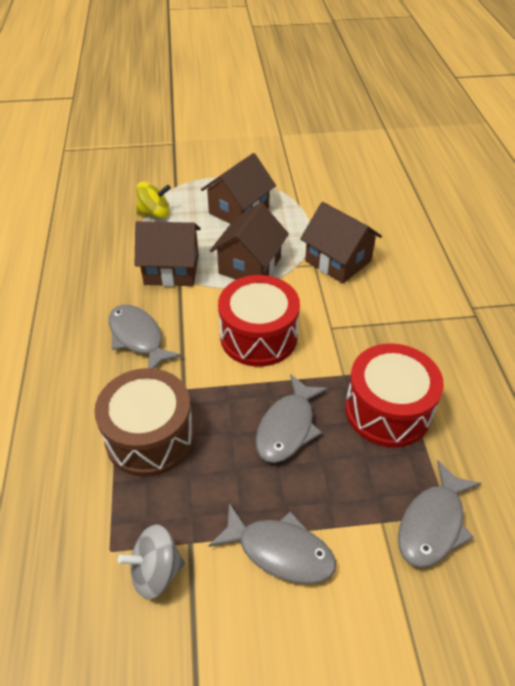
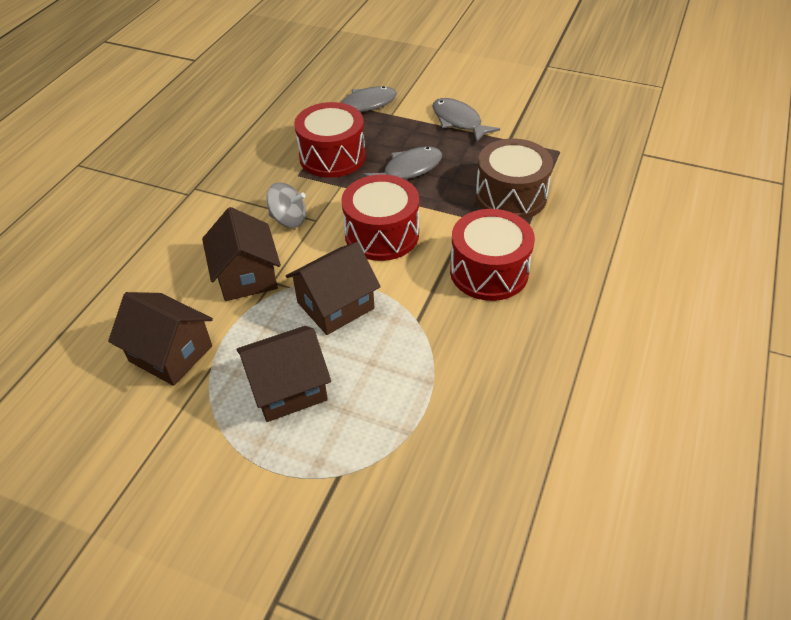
camera: 150 degrees left, 0 degrees up
(138, 338) = (489, 271): grey fish -> red drum
(155, 213) = (395, 431): yellow spinning top -> none
(156, 571) = (535, 135): grey spinning top -> grey spinning top (288, 219)
(171, 269) = (420, 333): brown house -> brown house (171, 353)

